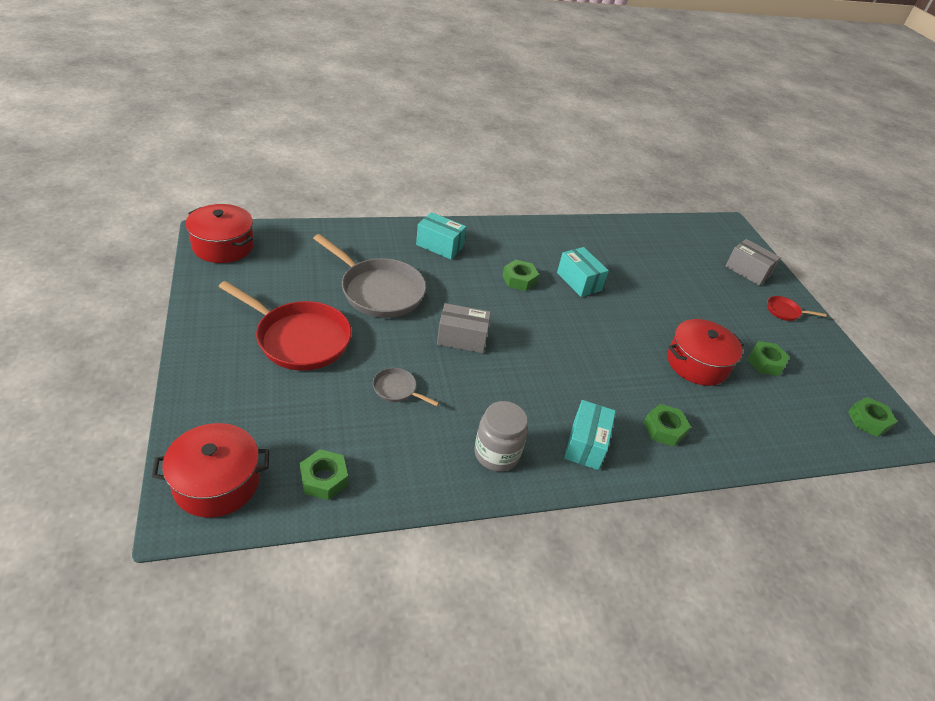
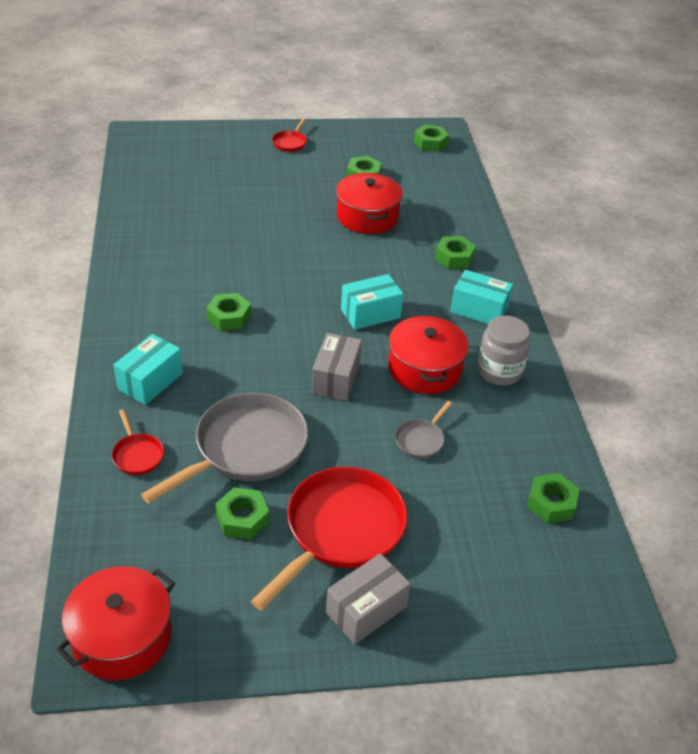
camera: 80 degrees left, 0 degrees up
(217, 483) = (572, 595): red pot -> red pot (425, 369)
(312, 290) = (242, 518): none -> green nut
(369, 244) = (137, 455): none -> red pan
(579, 281) = (235, 269): turquoise box -> turquoise box (370, 313)
(747, 271) = (224, 146): grey box -> grey box (366, 610)

